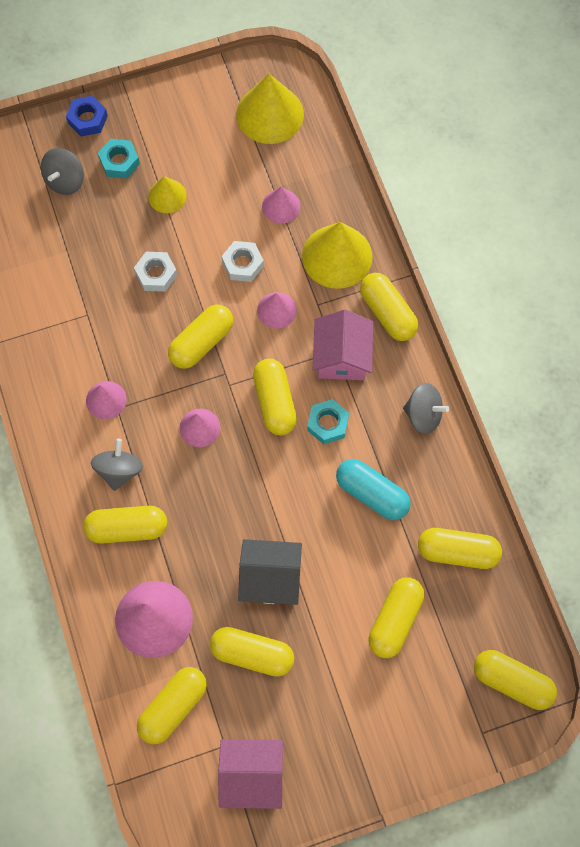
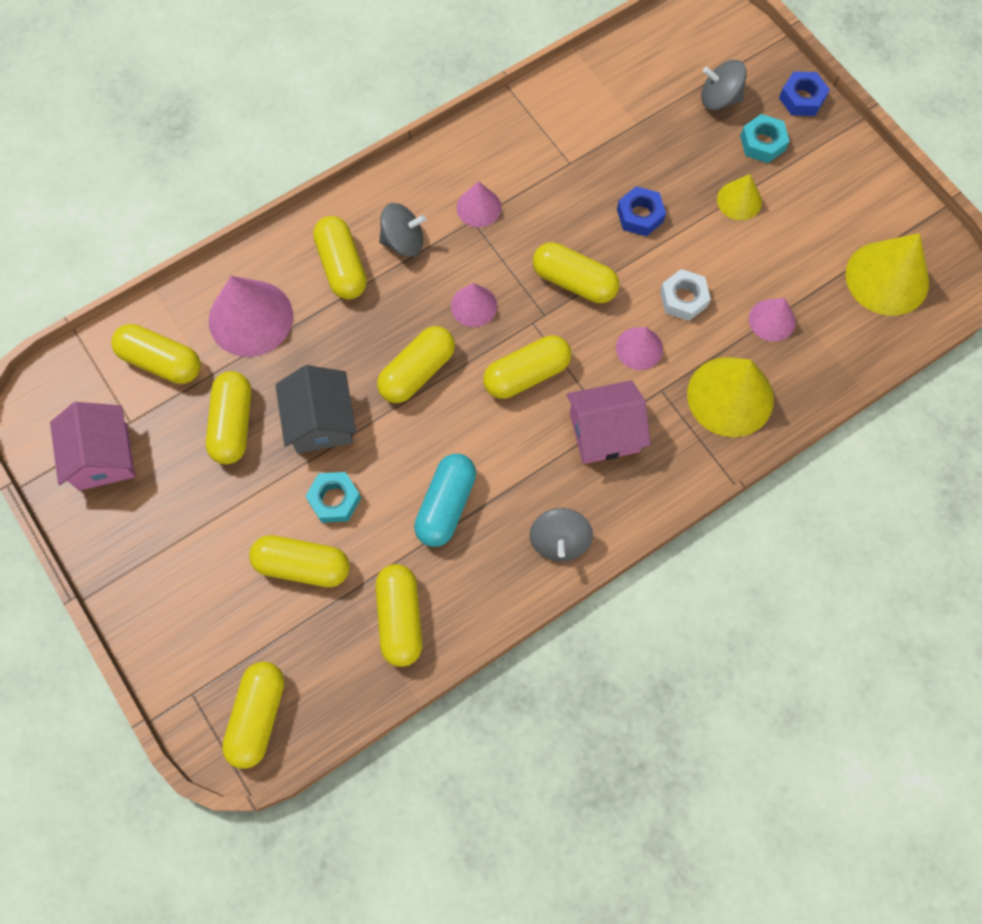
camera: 75 degrees right, 0 degrees up
(156, 274) = (640, 215): white nut -> blue nut
(327, 424) = (517, 437): turquoise nut -> turquoise nut (334, 499)
(387, 313) = (676, 470): yellow capsule -> yellow capsule (417, 372)

